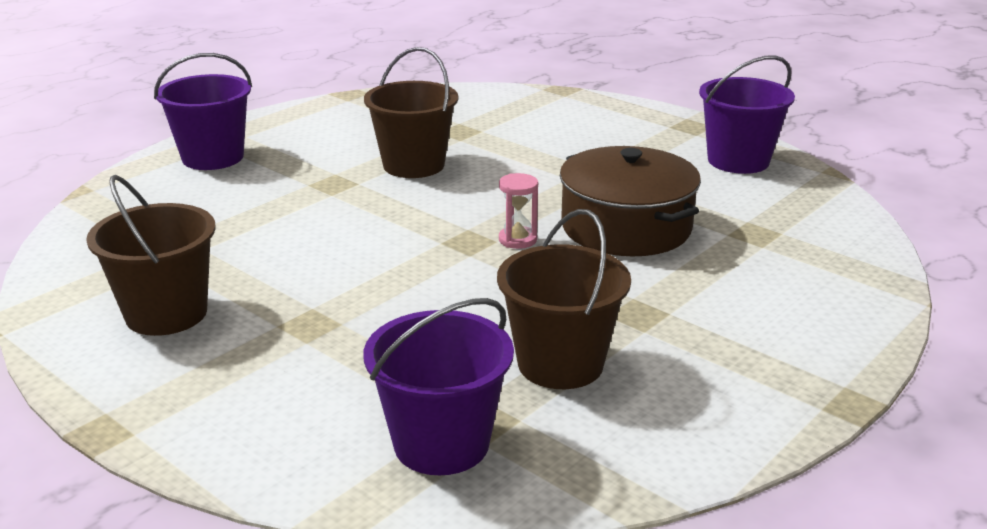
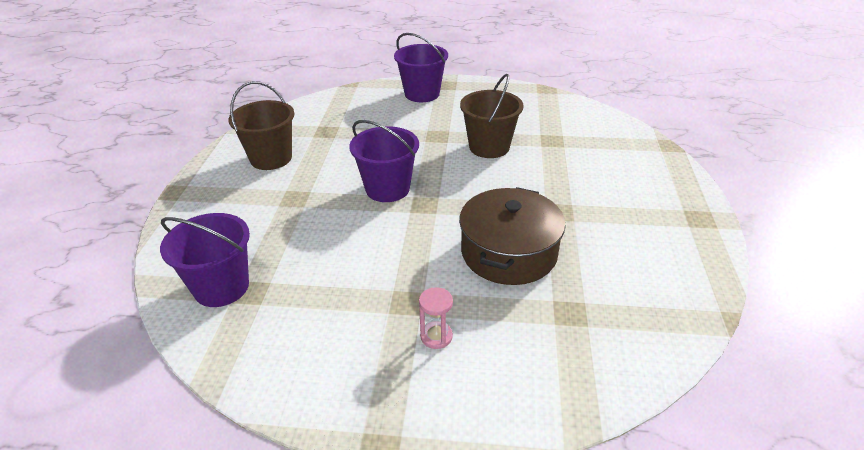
camera: 55 degrees right, 10 degrees up
(517, 240) = (445, 219): pink hourglass -> pink hourglass (436, 336)
(560, 364) = (324, 295): brown bucket -> none
(738, 161) = (675, 262): purple bucket -> purple bucket (387, 189)

